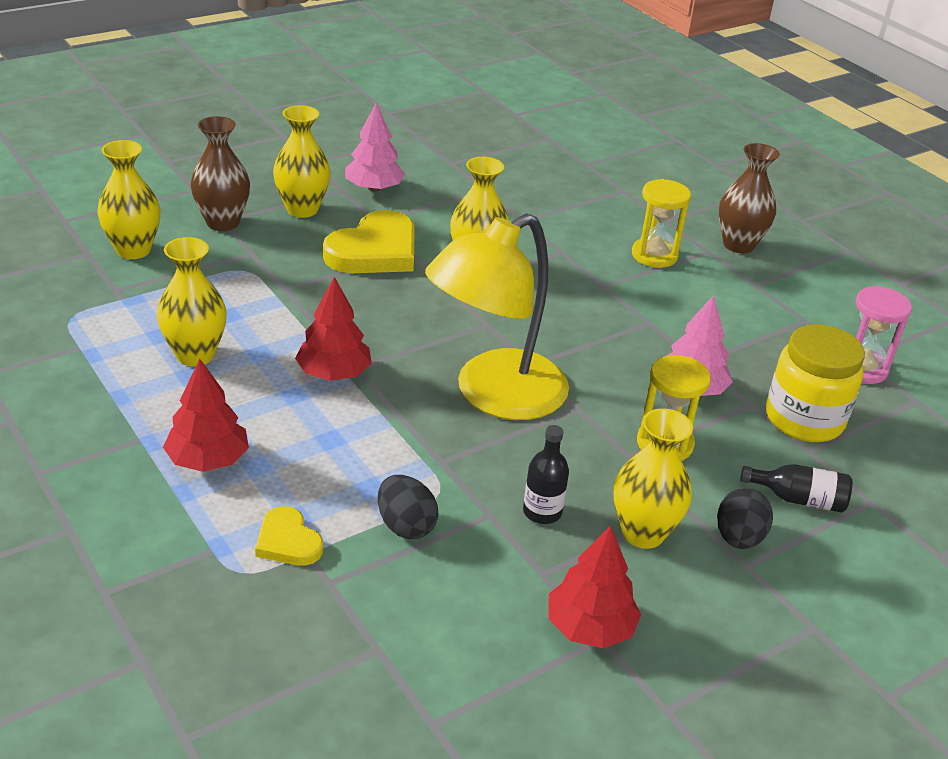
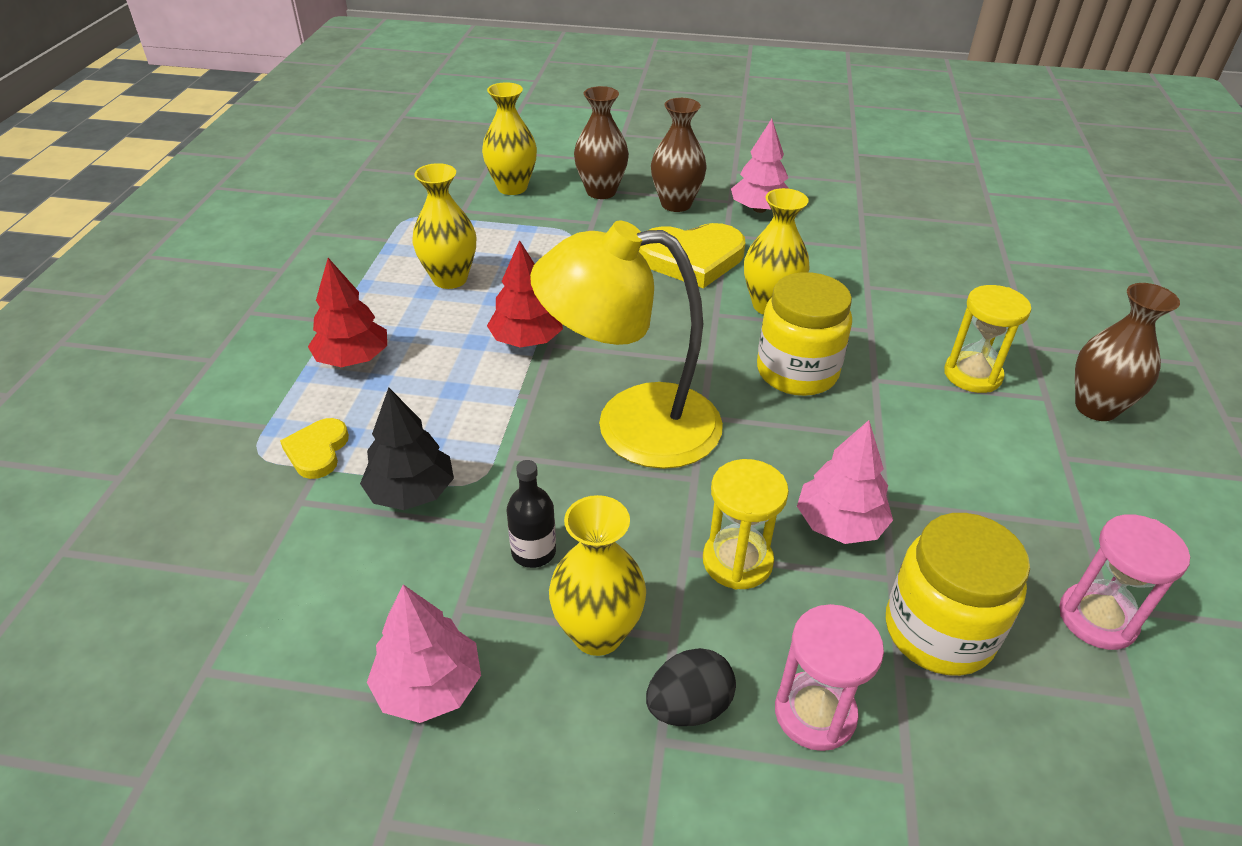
camera: 45 degrees right, 5 degrees up
(302, 209) = (676, 204): yellow vase -> brown vase
(405, 526) = (411, 492): black egg -> black tree
(552, 304) = (797, 372): none -> yellow jar
(590, 627) = (429, 687): red tree -> pink tree
(798, 499) = (815, 713): black bottle -> pink hourglass

